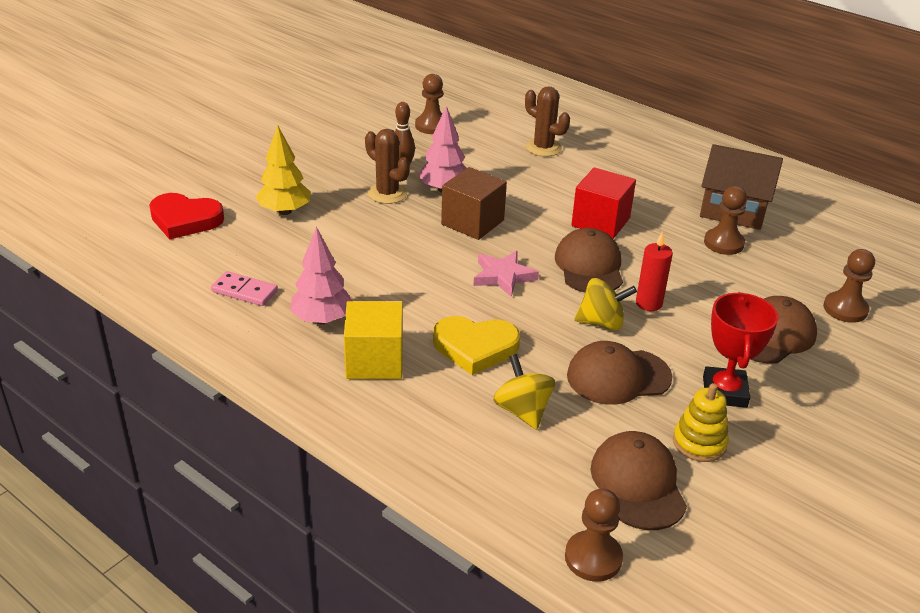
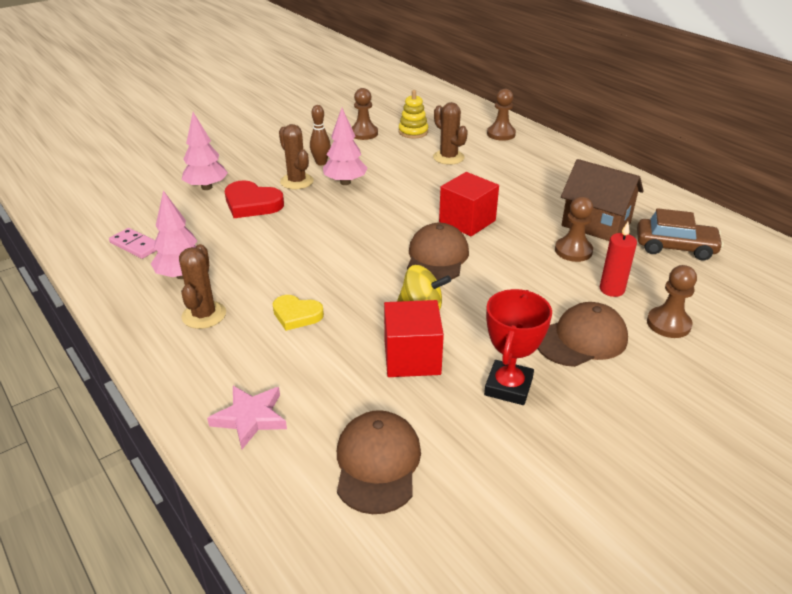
camera: 15 degrees right, 0 degrees up
(185, 220) = (126, 186): red heart -> red heart (252, 204)
(285, 211) = (207, 187): yellow tree -> pink tree
(374, 361) = (204, 315): yellow cube -> brown cactus
(472, 222) = (354, 210): brown cube -> none
(475, 348) = (296, 315): yellow heart -> yellow heart, size x0.67
(503, 276) = (355, 257): pink star -> pink star (250, 418)
(522, 411) = (306, 377): yellow spinning top -> none
(593, 558) = (294, 531): brown pawn -> brown pawn (501, 134)
(618, 376) = (412, 358): brown cap -> red cube
(649, 303) = (475, 296): red candle -> red candle (612, 289)
(699, 443) = (458, 433): yellow stacking toy -> yellow stacking toy (413, 132)
(820, 228) = (675, 247): none -> brown car

